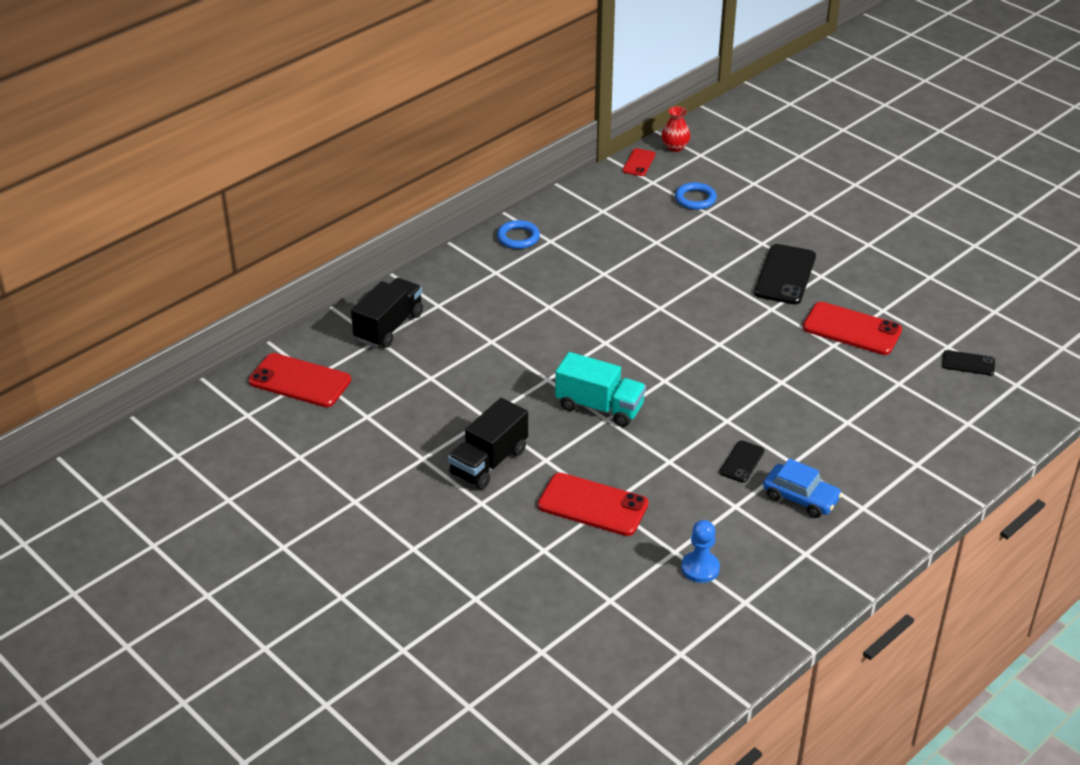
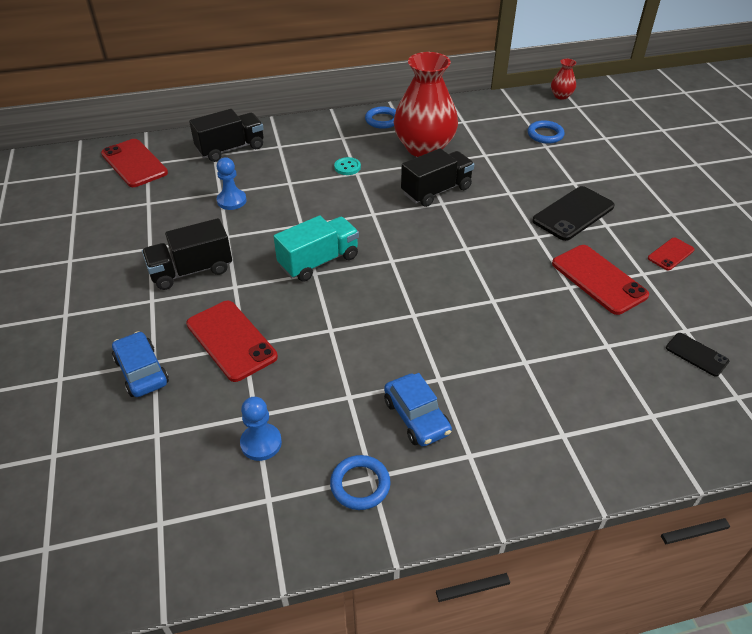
camera: 30 degrees right, 5 degrees up
(452, 381) = (231, 201): none -> blue pawn
(533, 303) = (347, 167): none -> turquoise button
(542, 561) = (142, 371): none -> blue car
(590, 255) = (424, 148): none -> red vase
(599, 407) = (319, 261): turquoise truck -> turquoise truck turned 90 degrees counterclockwise
(639, 163) = (522, 98): red phone -> red phone (670, 254)
(643, 297) = (436, 191): none -> black truck
(742, 462) = (393, 357): black phone -> none
(802, 562) = (360, 484): none -> blue ring

